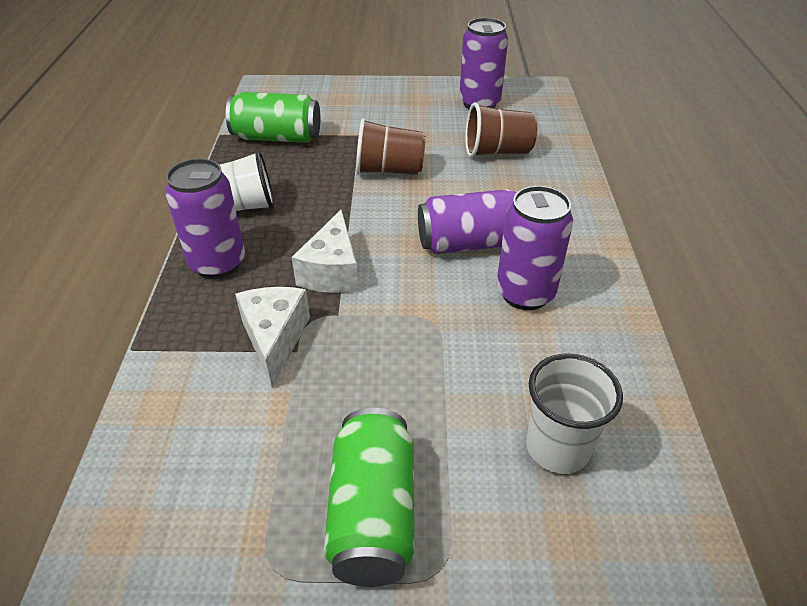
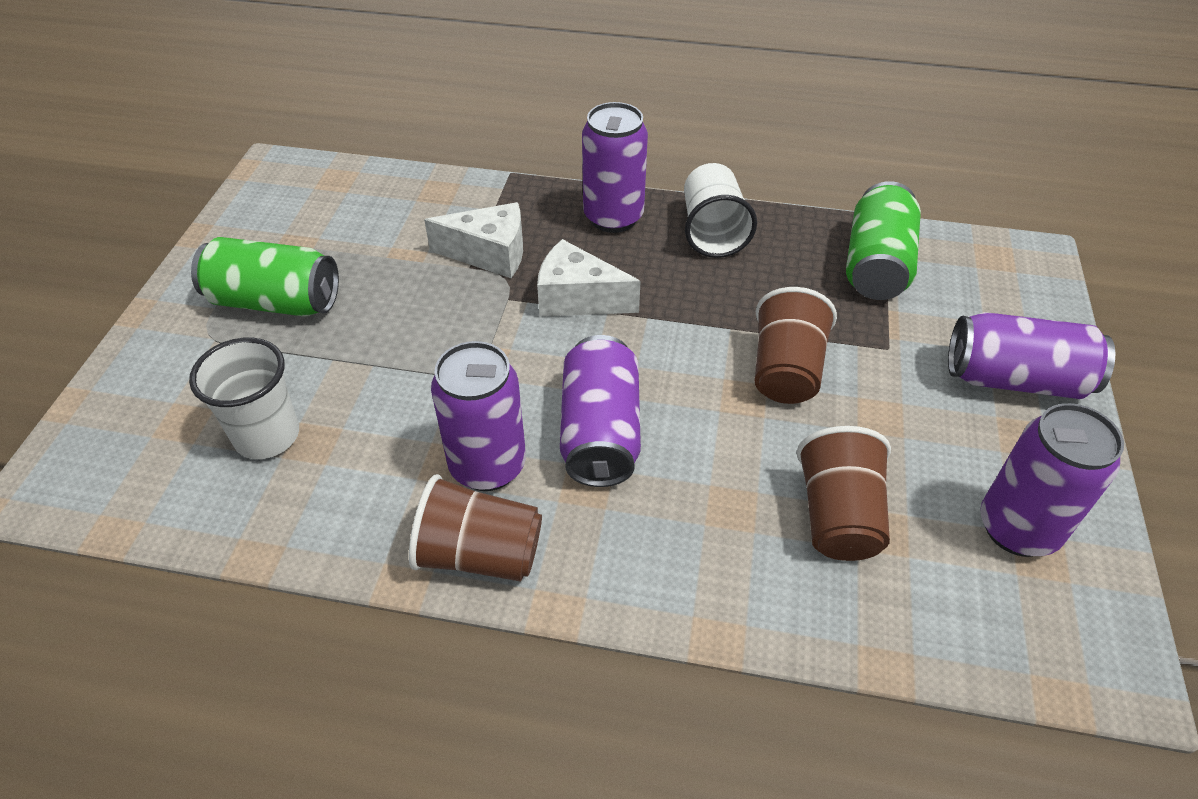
camera: 100 degrees right, 5 degrees up
(375, 98) = (1015, 379): none -> purple can
(598, 284) = (479, 554): none -> brown cup

